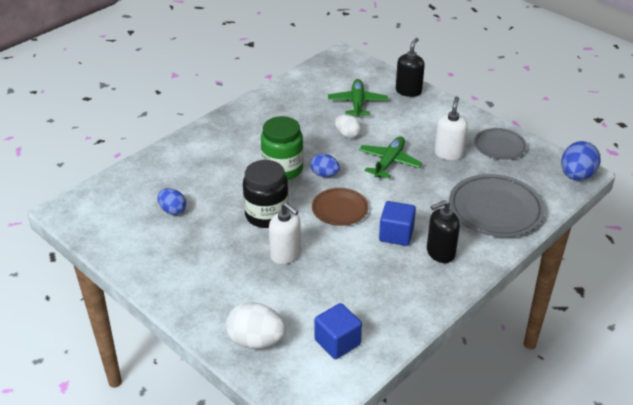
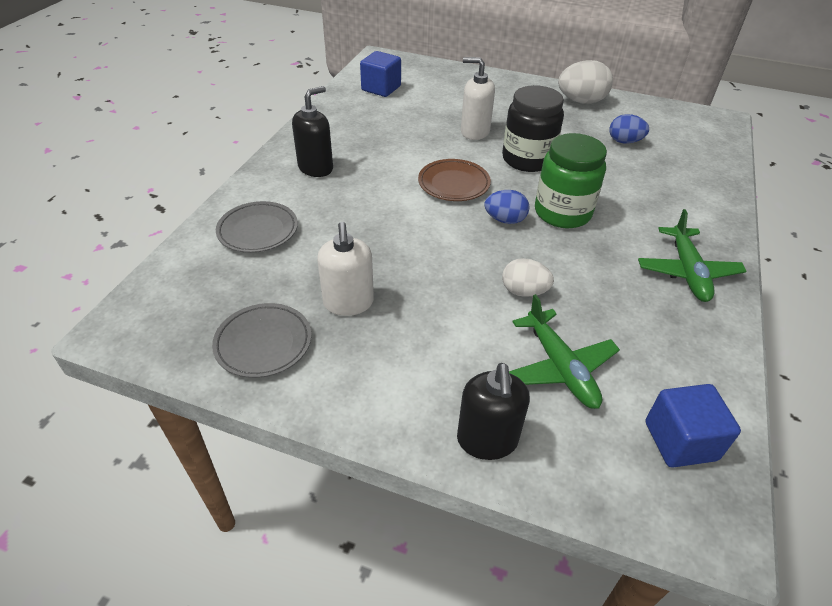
camera: 155 degrees right, 5 degrees up
(256, 341) = (446, 77): white egg -> white egg (581, 101)
(389, 162) = (432, 261): green plane -> green plane (687, 272)
(396, 234) = (373, 174): blue cube -> blue cube (680, 441)
(495, 210) = (258, 231): grey plate -> grey plate, size x0.60
(576, 176) = (126, 319): blue egg -> none

